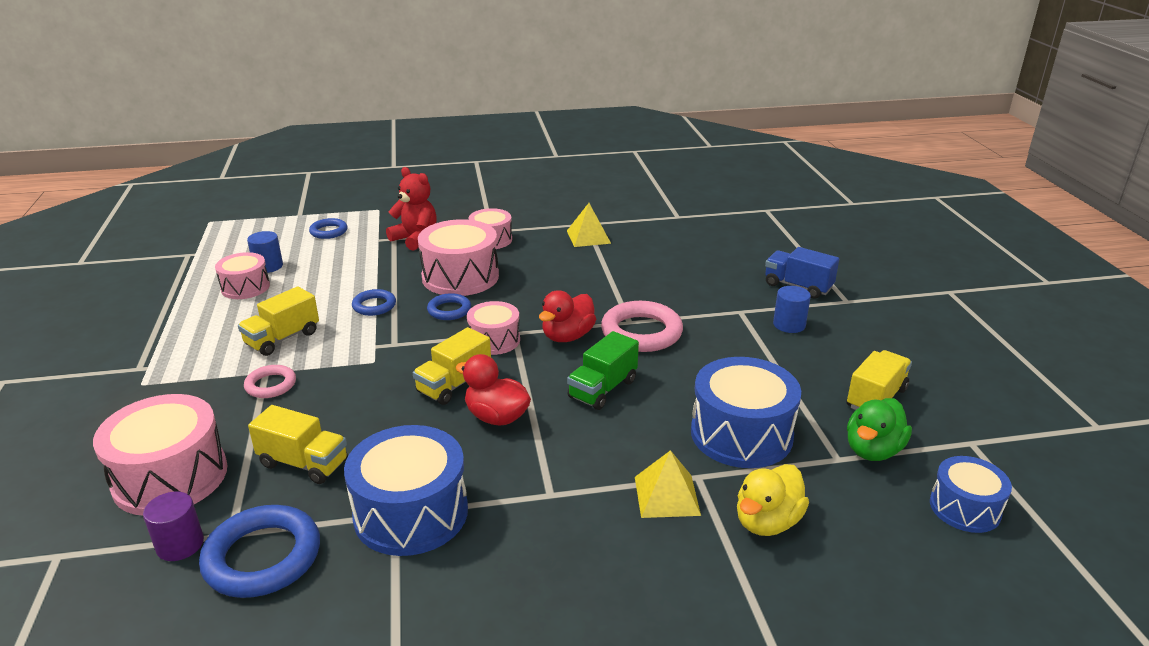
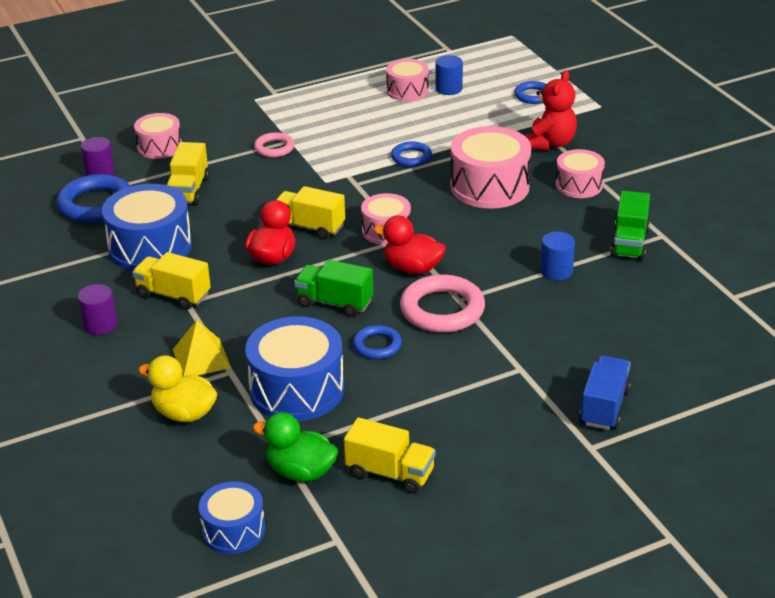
camera: 75 degrees right, 5 degrees up
(170, 477) = (159, 147): pink drum -> pink drum, size x0.60
(282, 339) = (338, 132): yellow truck -> yellow truck (173, 295)
(449, 310) = (424, 196): blue ring -> blue ring (377, 345)
(563, 580) = (100, 325): none -> purple cylinder
(588, 237) = (629, 243): yellow pyramid -> green truck
(789, 325) = (509, 405): blue cylinder -> blue cylinder (556, 271)

